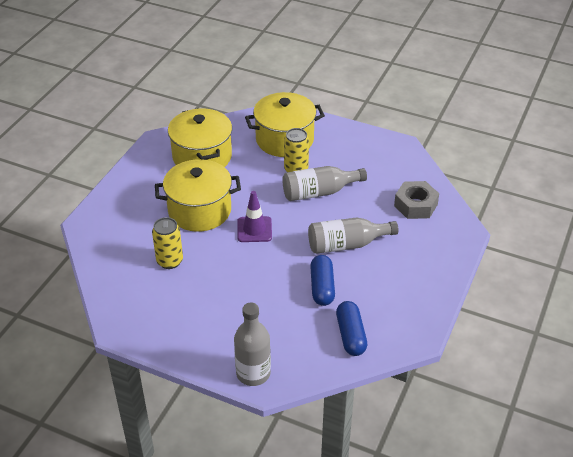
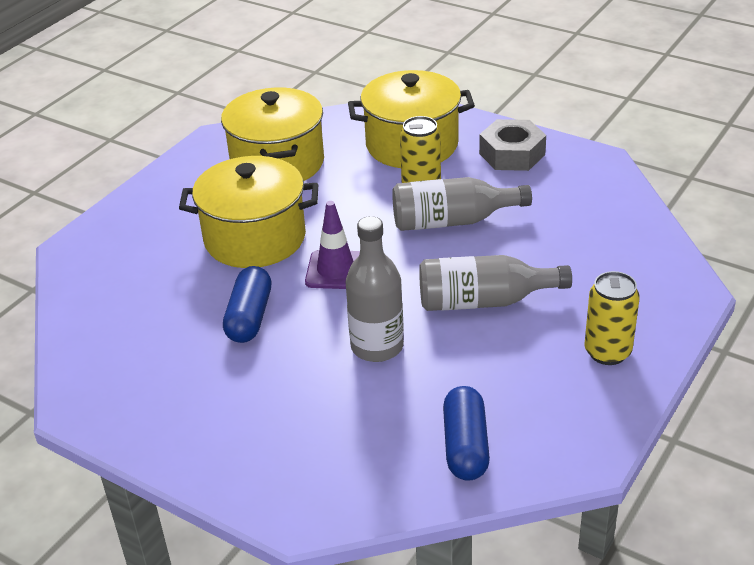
camera: 10 degrees right, 5 degrees down
(169, 261) = (188, 309): yellow can -> yellow can (607, 352)
(253, 373) = (283, 496): grey bottle -> grey bottle (377, 346)
(322, 287) = (430, 365): blue capsule -> blue capsule (249, 317)
(415, 205) = (610, 248): grey nut -> grey nut (512, 154)

